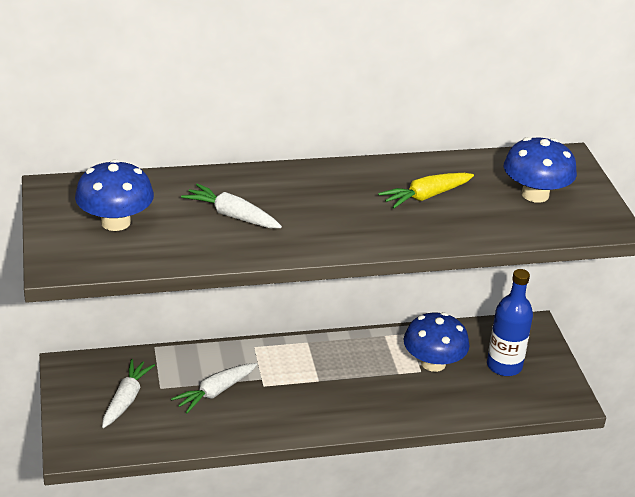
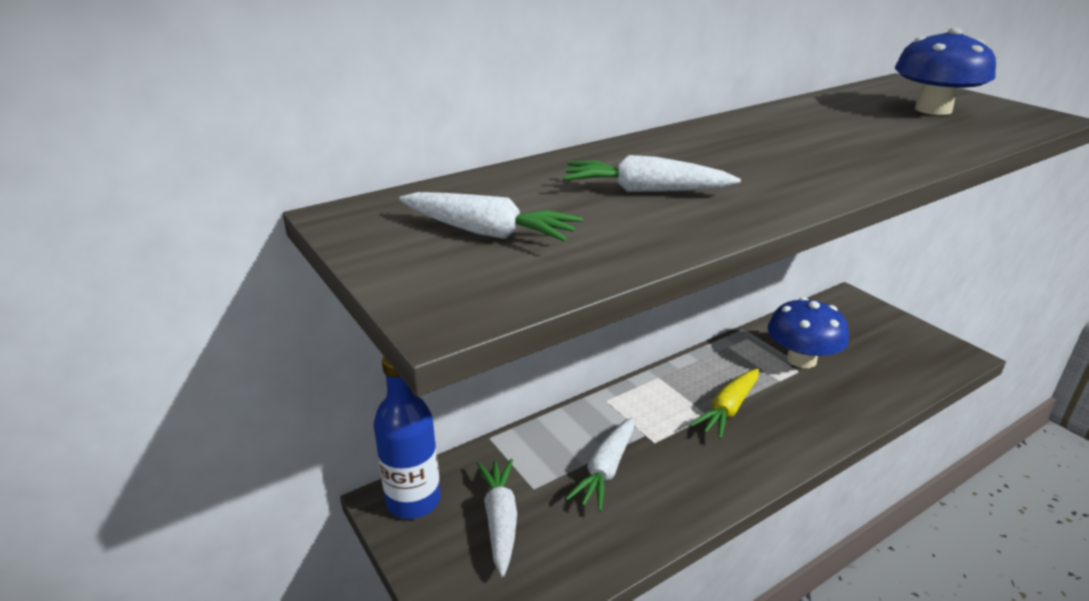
camera: 20 degrees left, 5 degrees down
(115, 222) = (488, 232): blue mushroom -> white carrot
(425, 196) = (835, 130): yellow carrot -> yellow carrot (728, 409)
(504, 366) = (866, 341): blue bottle -> blue bottle (413, 501)

